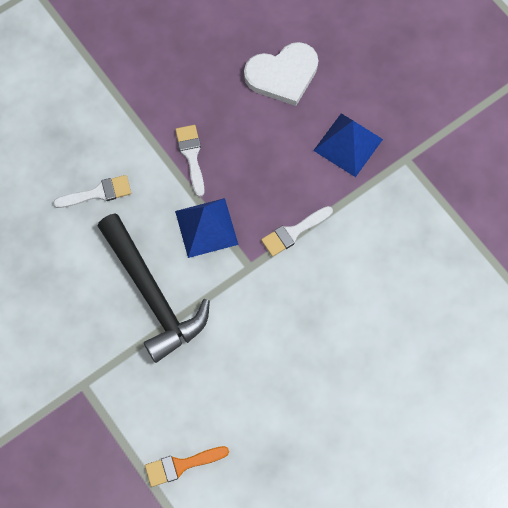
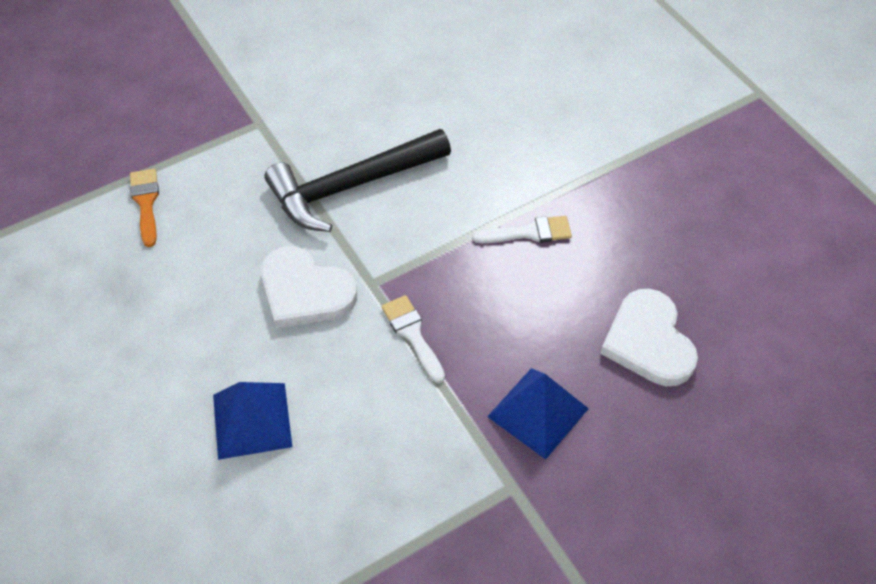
camera: 95 degrees right, 15 degrees down
(98, 193) = (485, 142): white brush -> none
(206, 227) = (430, 242): blue pyramid -> blue pyramid (252, 420)
(262, 316) = (305, 291): none -> white heart

